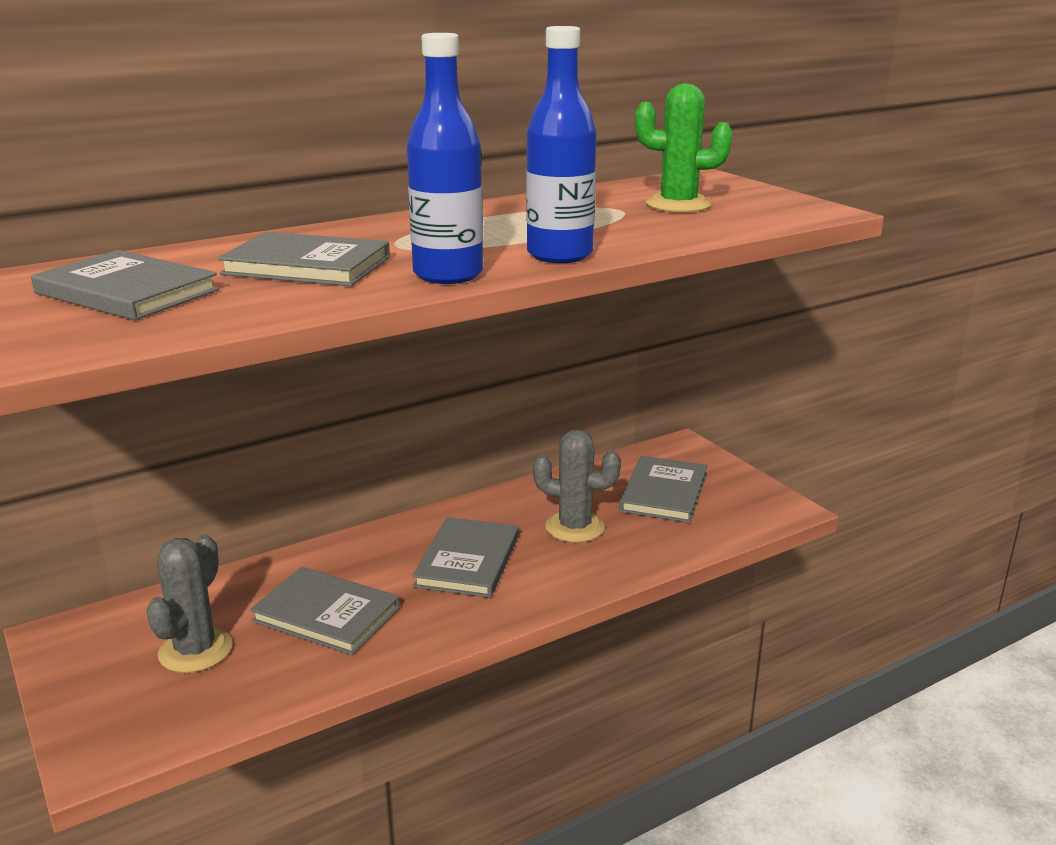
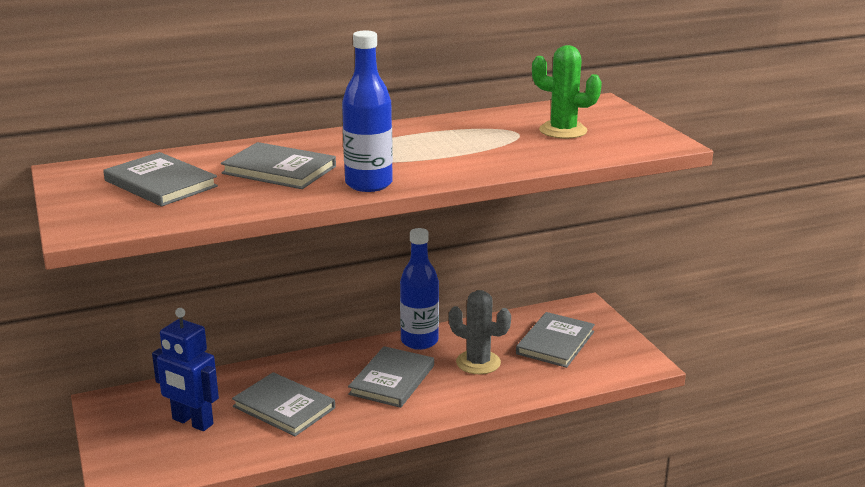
camera: 10 degrees right, 0 degrees up
(195, 650) = (192, 422): grey cactus -> blue robot
(559, 255) = (452, 172): blue bottle -> blue bottle (419, 341)

